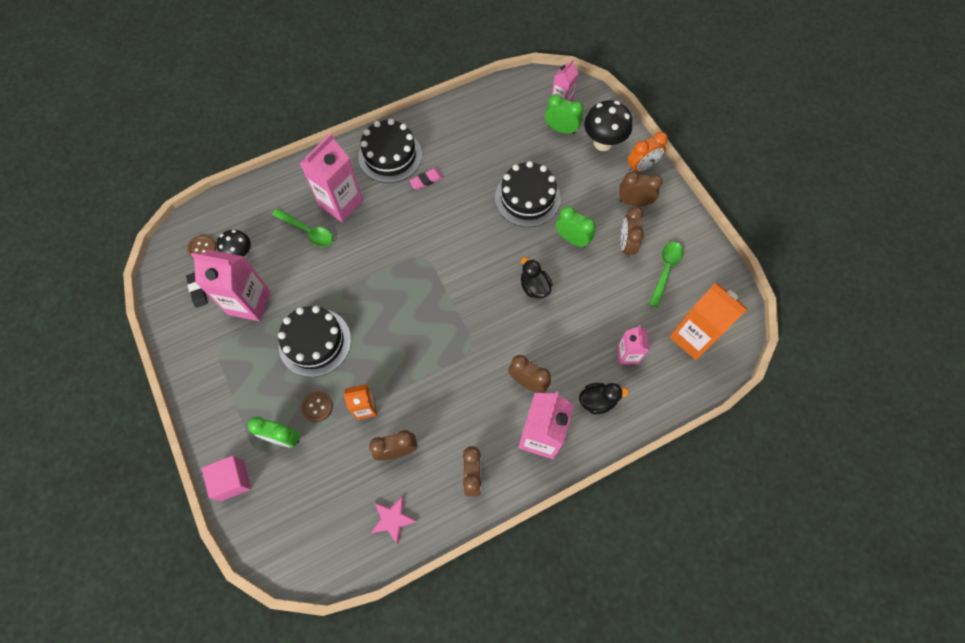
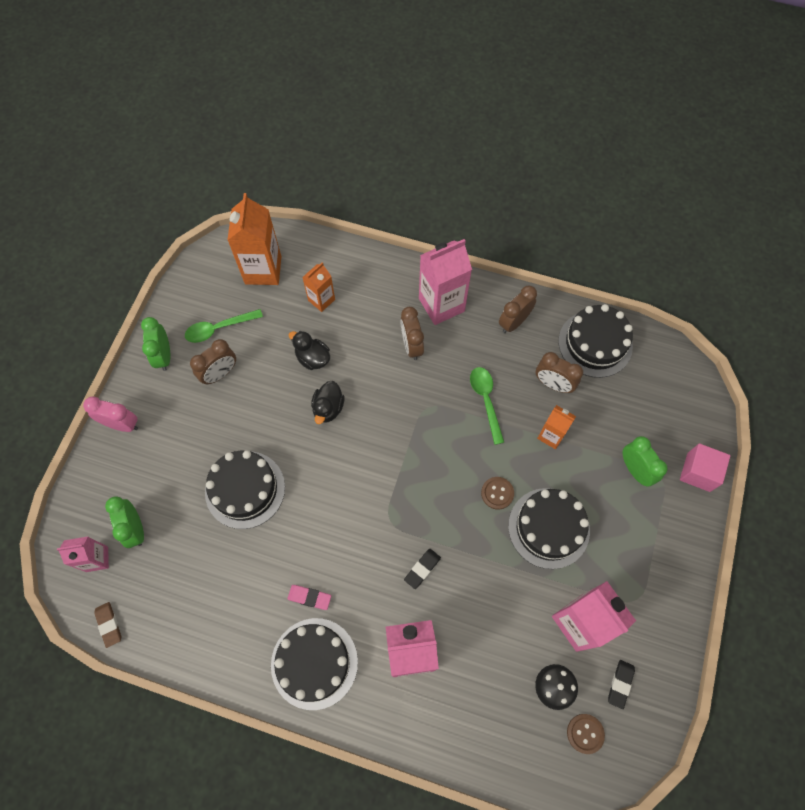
camera: 135 degrees left, 0 degrees up
(308, 231) = (467, 650): green spoon -> green spoon (486, 400)
(317, 407) = (589, 470): brown button -> brown button (497, 493)
(375, 249) = (422, 569): none -> black eraser
(393, 519) = (595, 343): pink star -> black cake
(517, 84) = (109, 624): none -> brown eraser
(572, 239) = (254, 418): green clock -> green clock (164, 356)
(597, 401) = (377, 291): black duck -> black duck (312, 358)
(603, 143) = (120, 478): black mushroom -> none
(627, 355) = (321, 300): pink carton -> orange carton
(634, 202) = (169, 401): brown clock -> none
(641, 167) = (122, 424): orange clock -> pink clock

